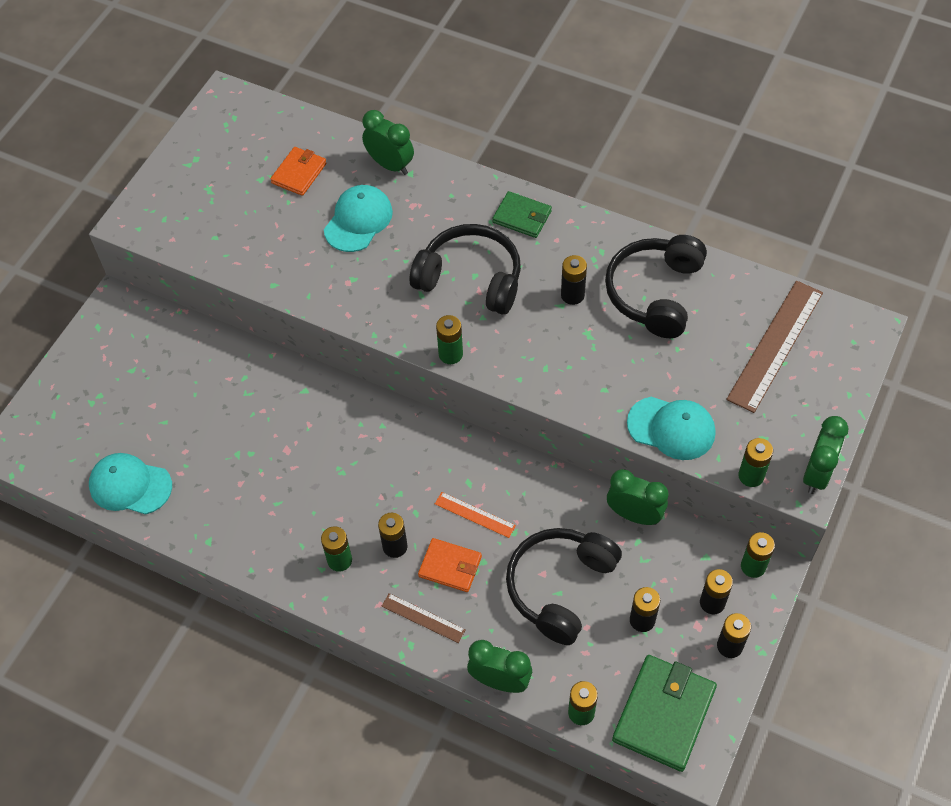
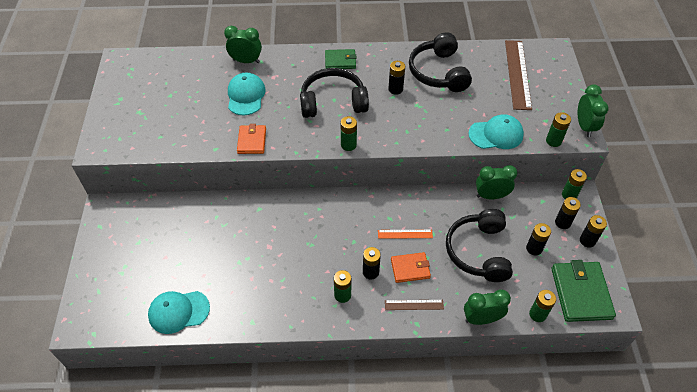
camera: 30 degrees left, 5 degrees down
(299, 173) = (192, 84): orange wallet -> orange wallet (252, 141)

